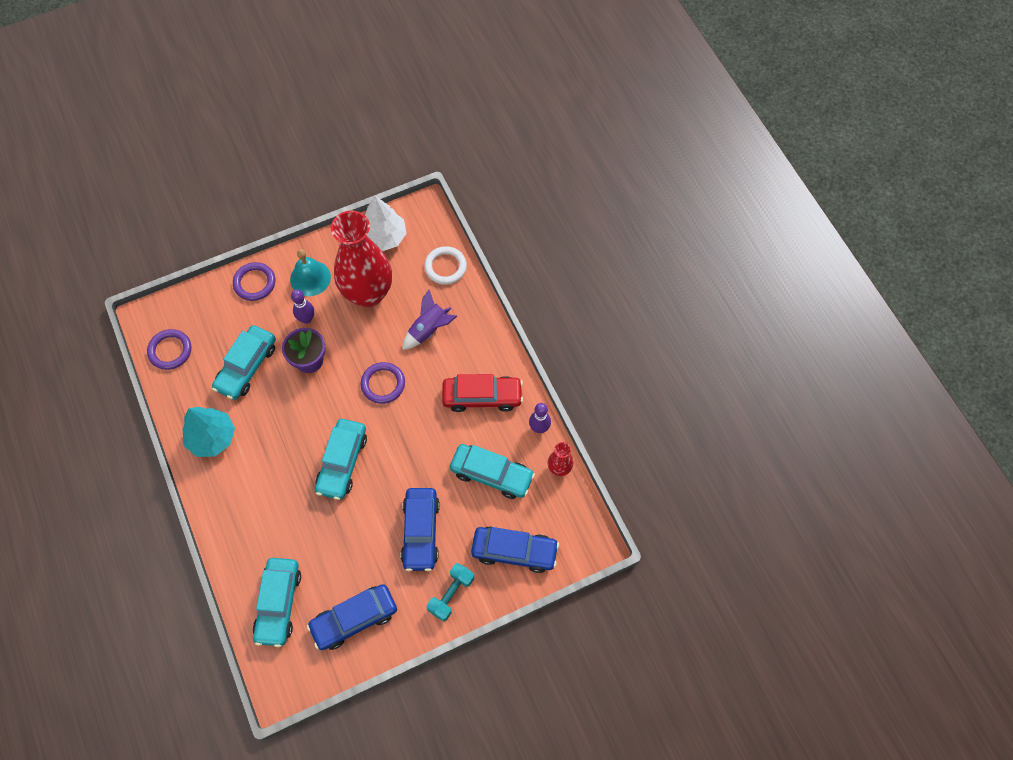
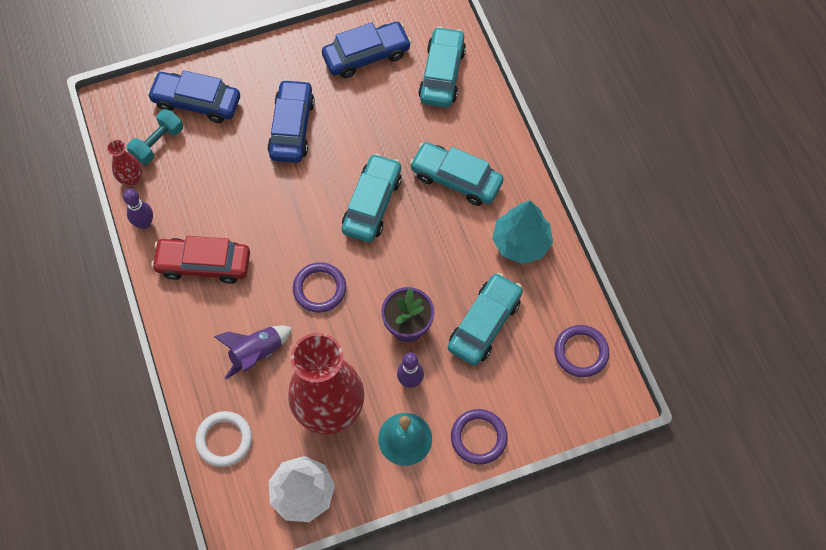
camera: 175 degrees left, 0 degrees up
(451, 594) = (267, 69): turquoise dumbbell -> turquoise dumbbell (158, 143)
(491, 474) = (207, 178): turquoise car -> turquoise car (456, 179)

